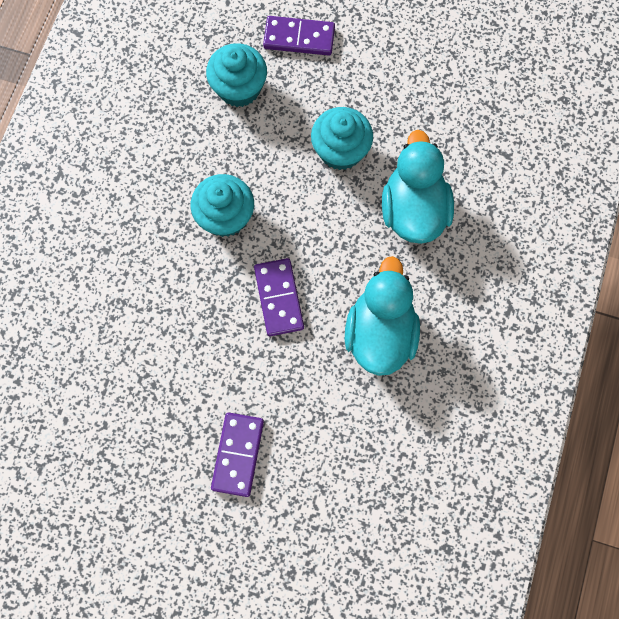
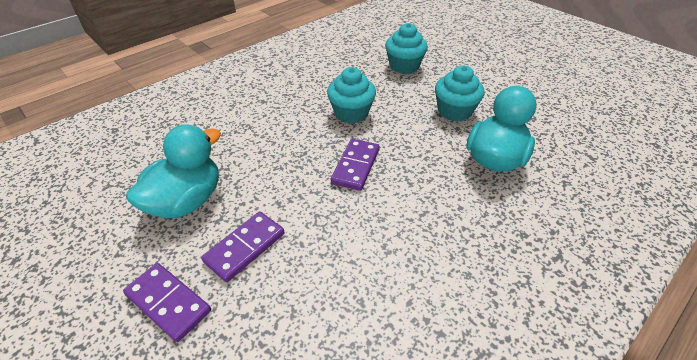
camera: 30 degrees right, 30 degrees down
(299, 38) = (457, 59): purple domino -> purple domino (168, 303)
(380, 333) = (423, 220): turquoise duck -> turquoise duck (186, 201)

